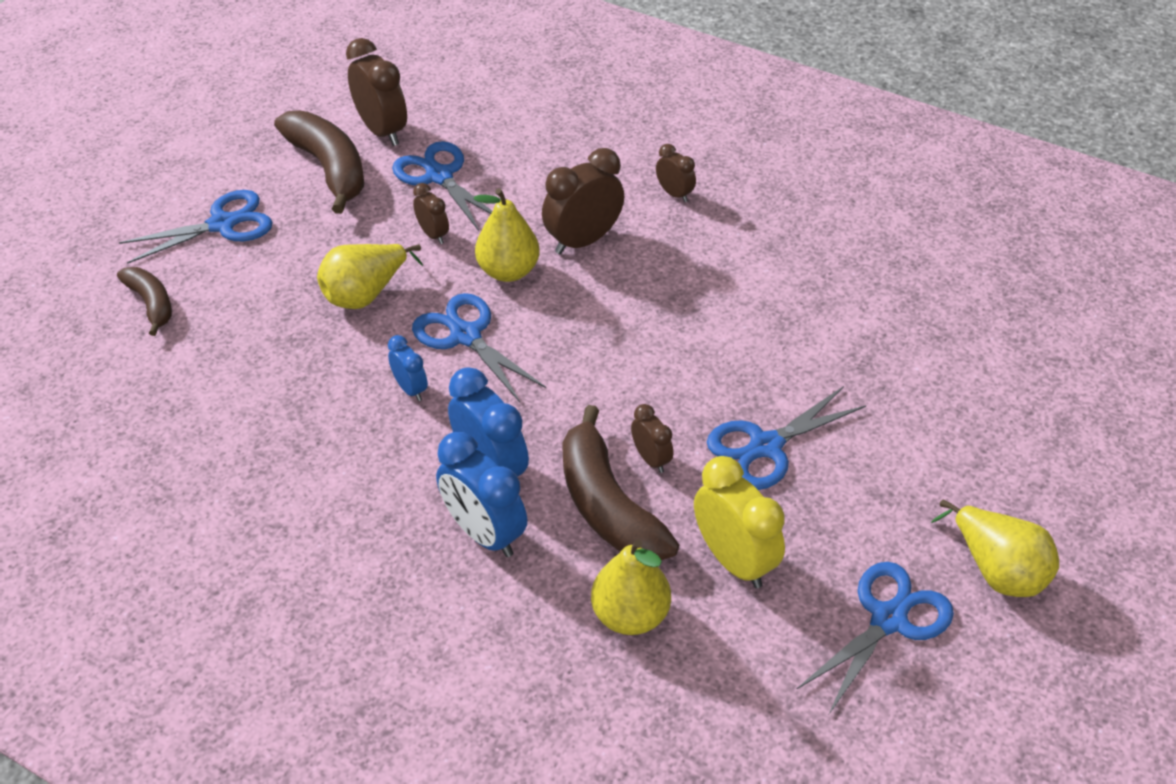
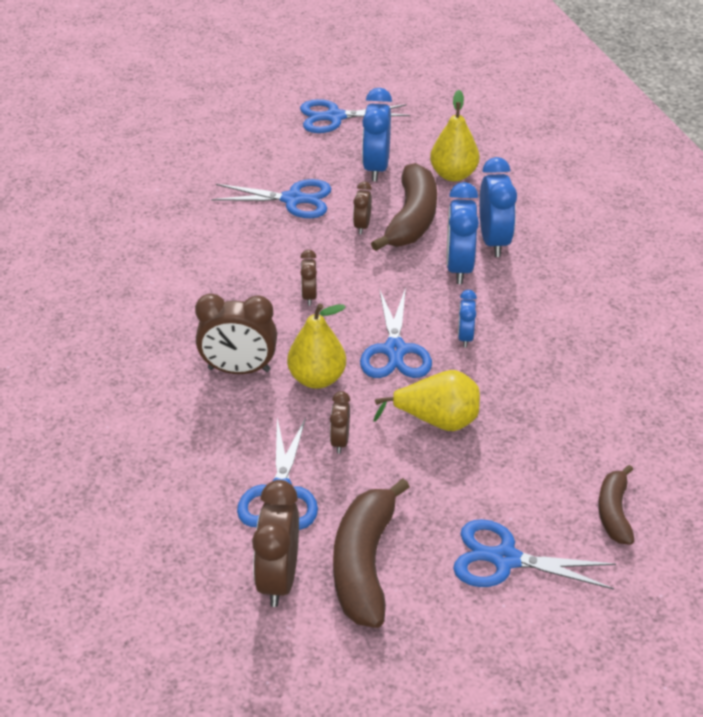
camera: 140 degrees left, 5 degrees down
(674, 194) = (129, 366): brown clock -> brown clock (309, 296)
(734, 560) = (376, 168): yellow clock -> blue clock
(996, 570) = (260, 107): yellow pear -> none

